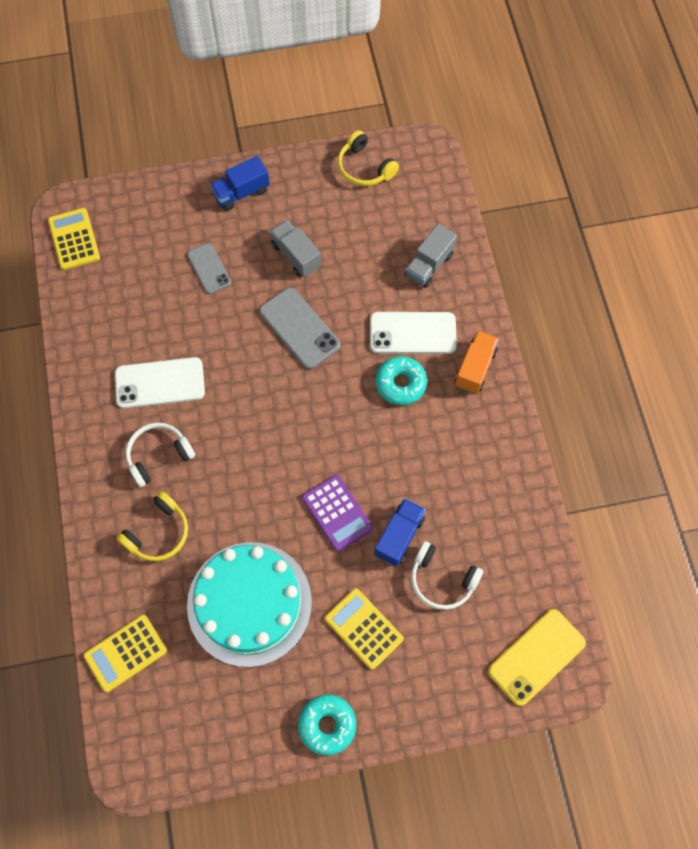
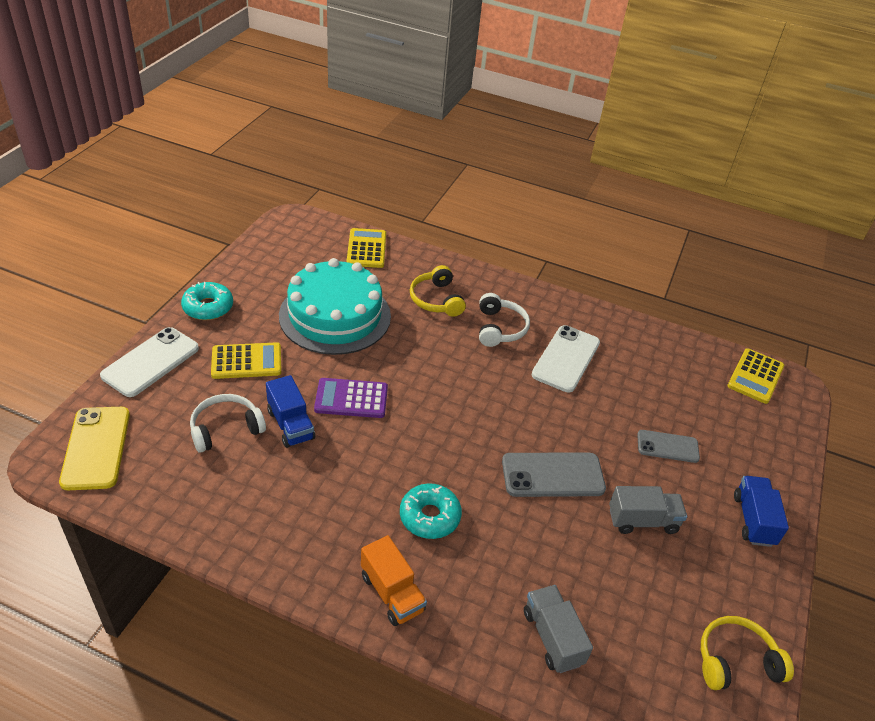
camera: 120 degrees right, 25 degrees down
(74, 239) = (755, 376): yellow calculator -> yellow calculator turned 105 degrees clockwise
(412, 333) = (477, 563): white phone -> white phone (151, 362)

